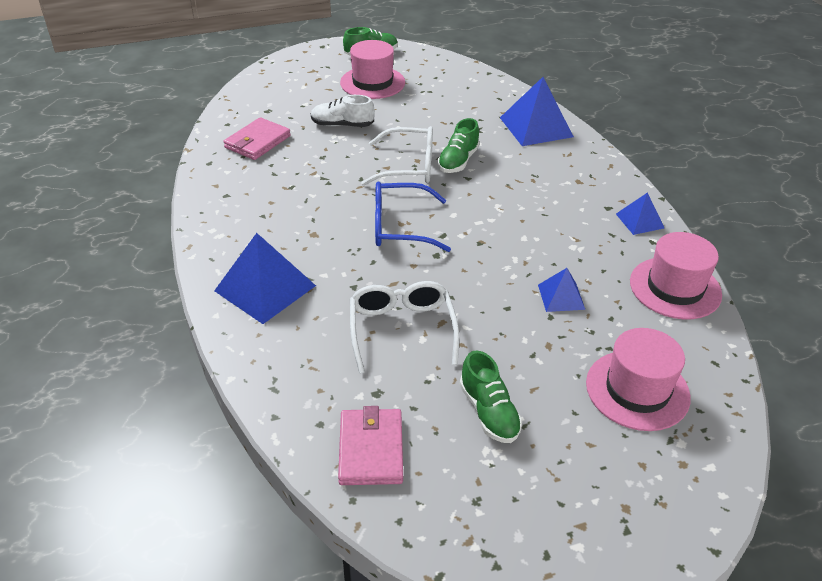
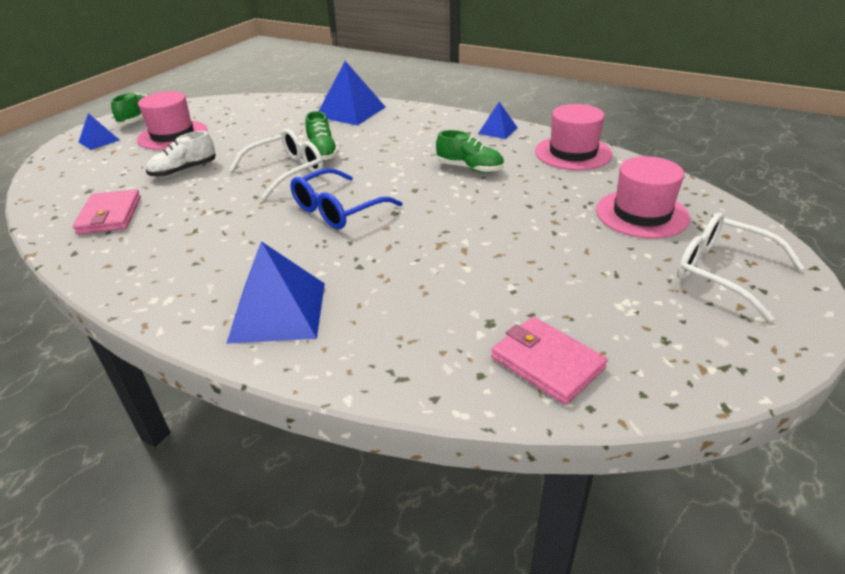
camera: 40 degrees left, 5 degrees down
(402, 329) = (442, 271): white glasses -> white glasses (722, 272)
(489, 412) = (583, 282): green shoe -> green shoe (470, 168)
(561, 296) = (517, 191): blue pyramid -> blue pyramid (99, 141)

